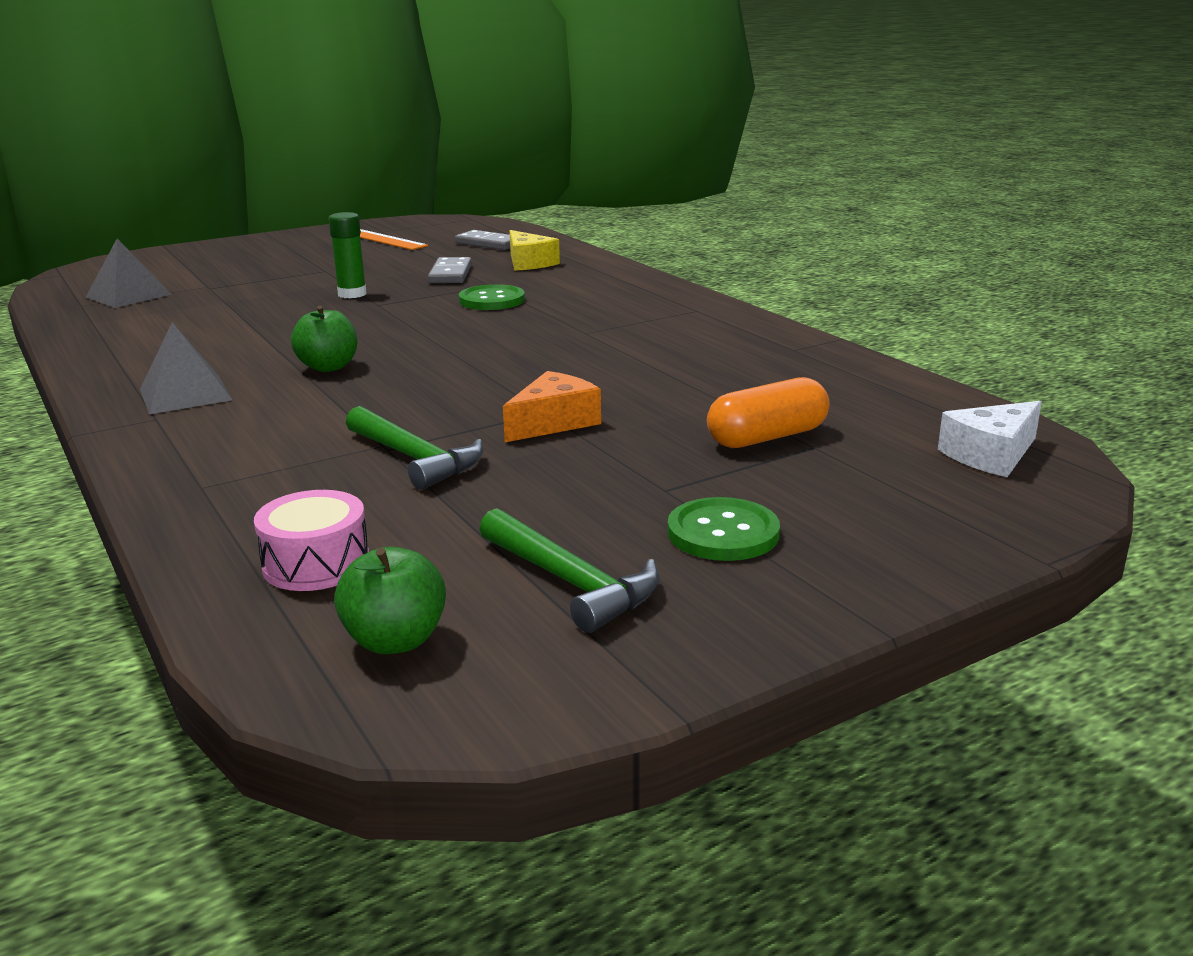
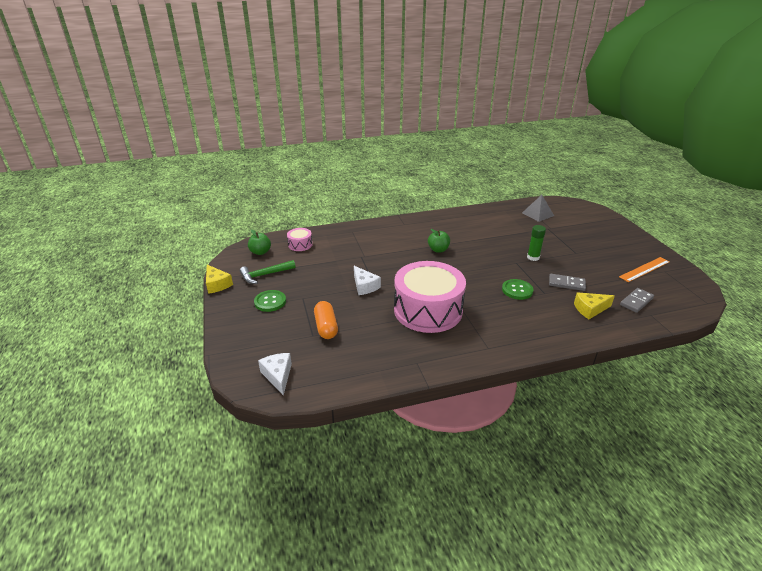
camera: 105 degrees right, 10 degrees up
(185, 394) = (422, 227): grey pyramid -> none
(415, 459) = (350, 260): green hammer -> none
(553, 422) = (364, 286): orange cheese -> white cheese
(614, 355) = (428, 310): none -> pink drum
(697, 673) = (217, 284): none -> yellow cheese

